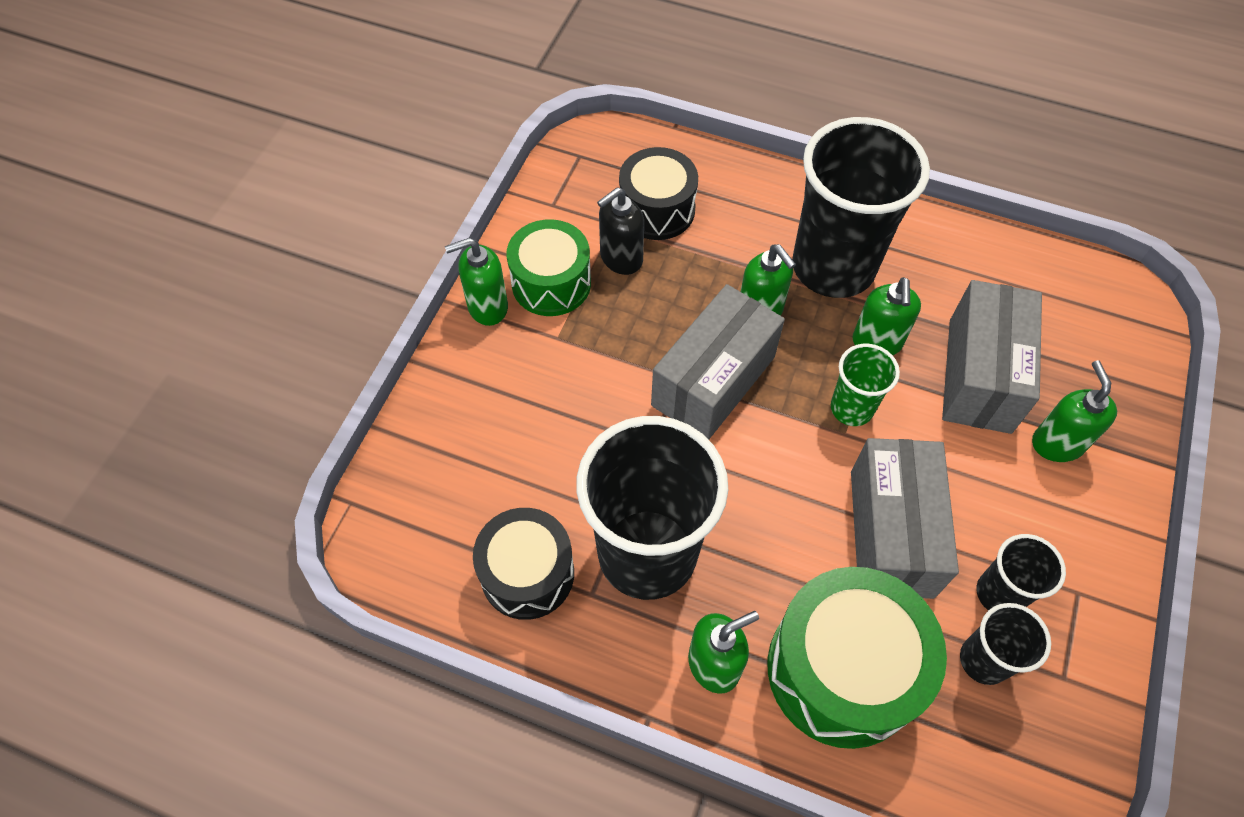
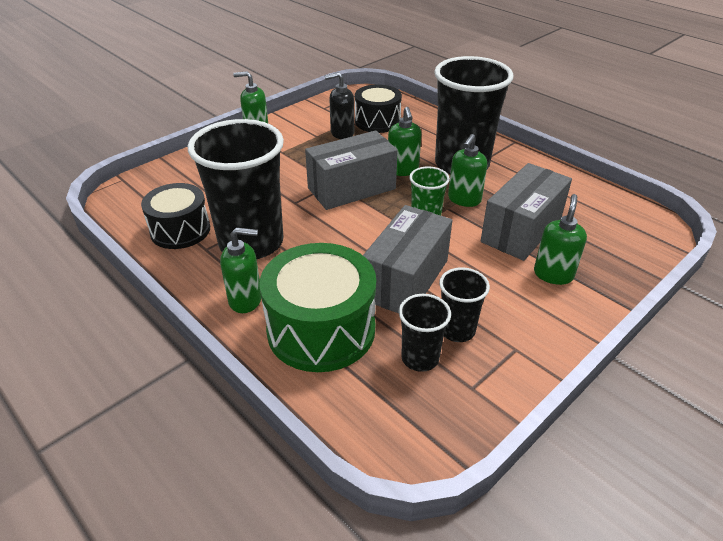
camera: 25 degrees right, 20 degrees down
(551, 283) = (297, 133): green drum -> none

